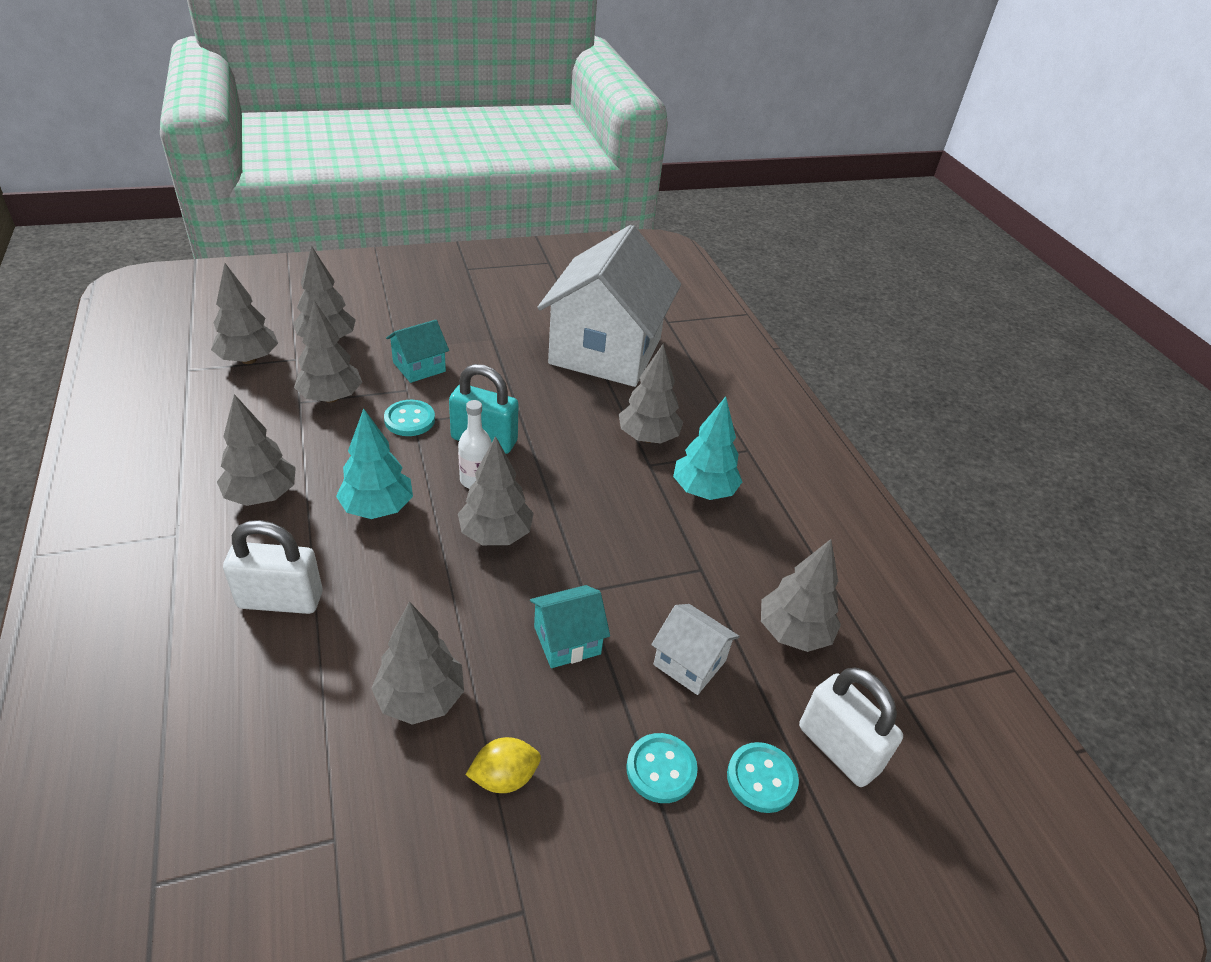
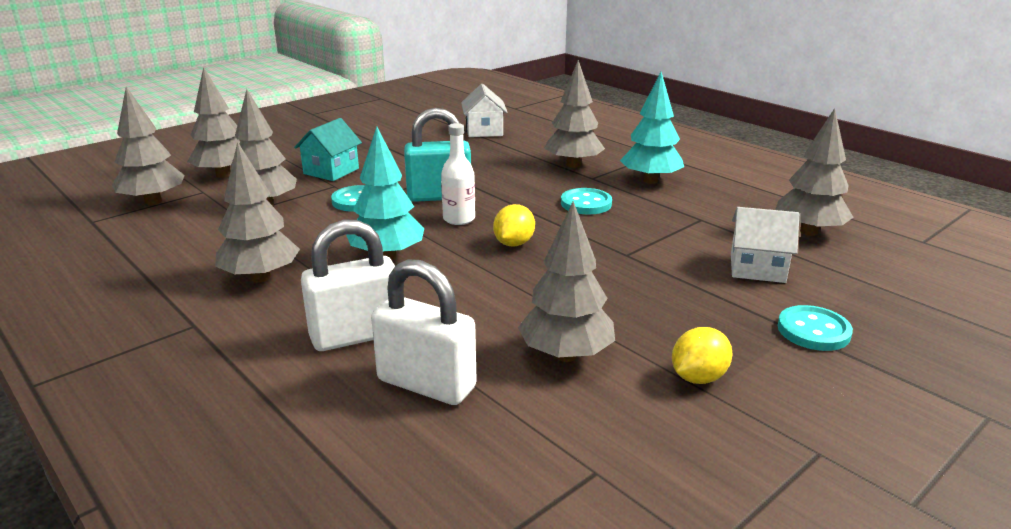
camera: 20 degrees left, 15 degrees down
(496, 534) = (514, 243): grey tree -> yellow lemon
(567, 640) = (648, 284): turquoise house -> none
(605, 351) = (484, 131): white house -> white house, size x0.41
(761, 778) = (890, 311): turquoise button -> turquoise button (586, 203)
(838, 749) = (918, 279): white padlock -> white padlock (426, 384)

